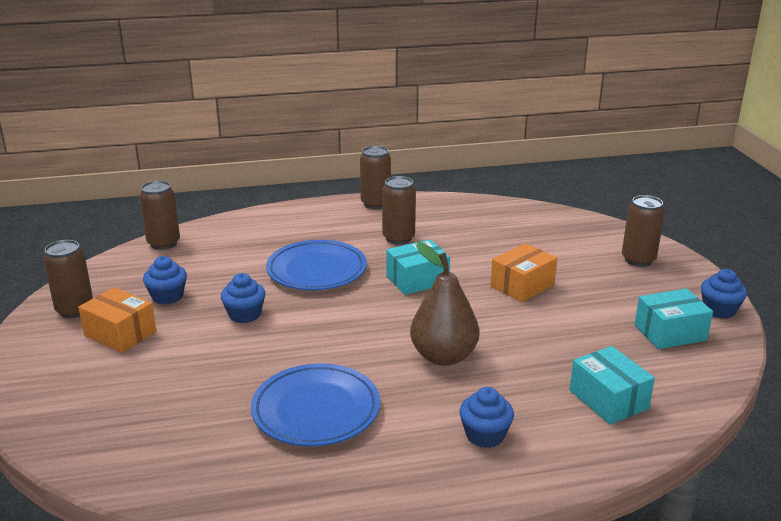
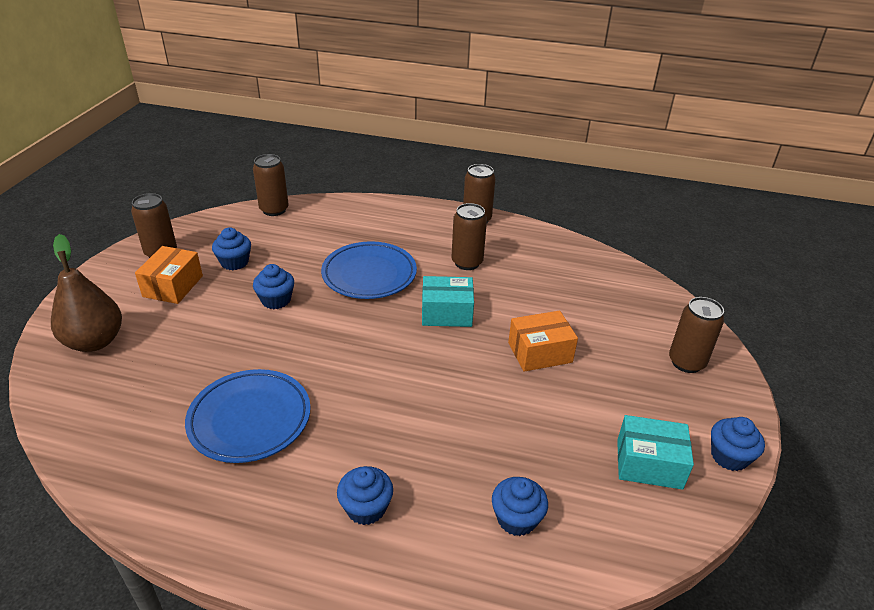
camera: 25 degrees right, 10 degrees up
(120, 333) = (173, 286): orange box -> orange box turned 45 degrees clockwise
(443, 356) = (401, 405): brown pear -> brown pear (95, 341)
(608, 399) = (516, 519): turquoise box -> blue cupcake

